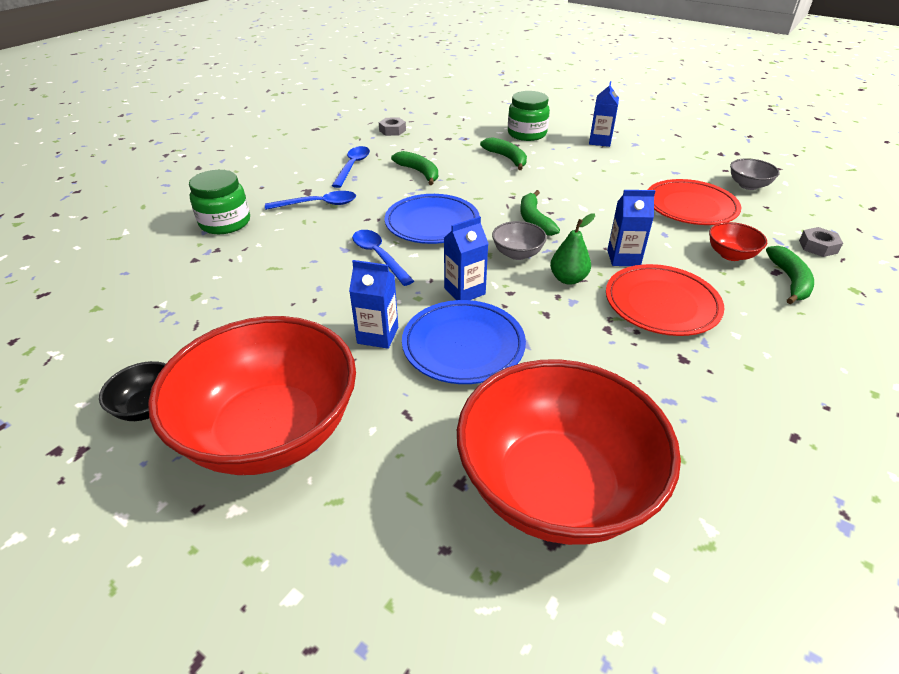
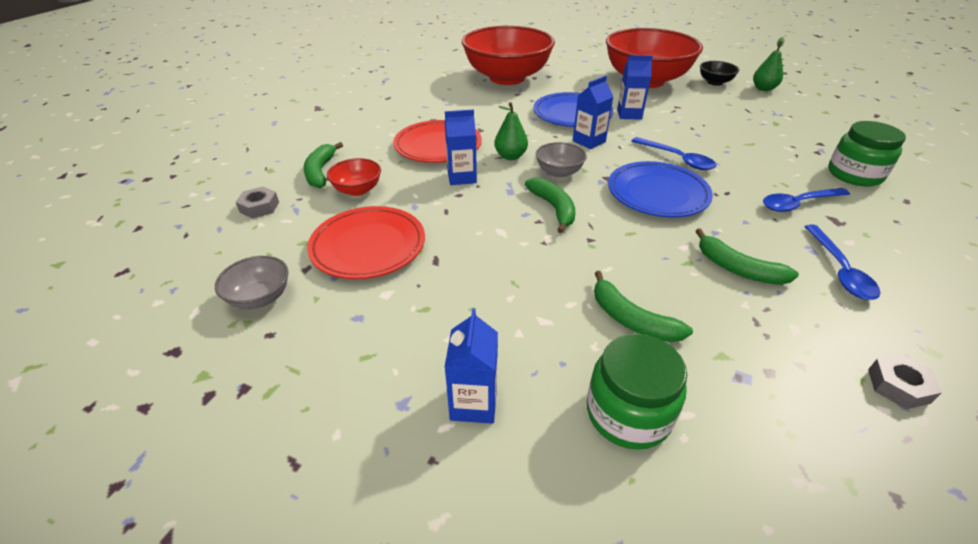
camera: 170 degrees right, 0 degrees up
(94, 375) = (763, 89): none -> green pear

